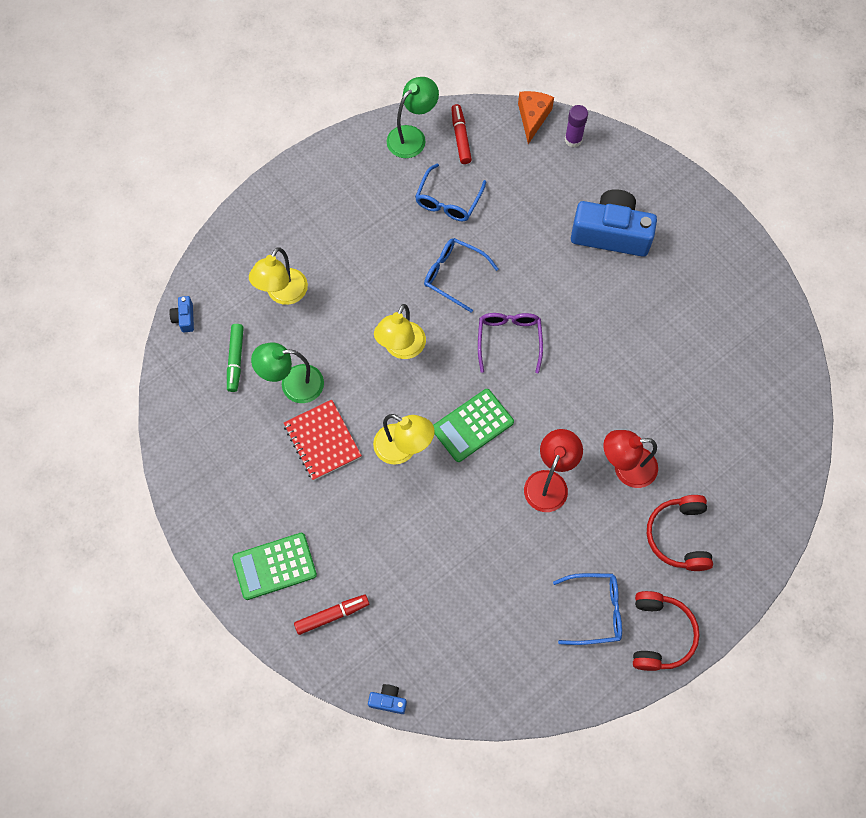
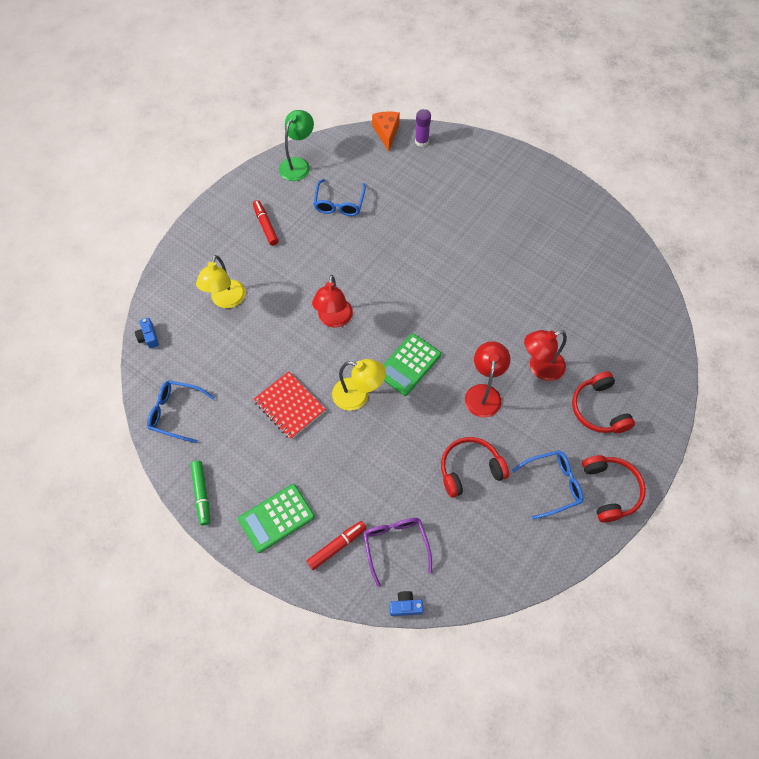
camera: 15 degrees left, 5 degrees down
(235, 360) = (200, 360): green marker -> green marker (201, 494)
(293, 384) = (253, 368): green lamp -> none
(401, 348) = (334, 319): yellow lamp -> red lamp
(454, 275) = (360, 256): blue glasses -> blue glasses (176, 413)
(460, 137) = (335, 157): red marker -> red marker (265, 225)
(505, 568) = (469, 469): none -> red headphones
(509, 340) = (418, 294): purple glasses -> purple glasses (396, 546)
(611, 233) = (471, 200): blue camera -> none

